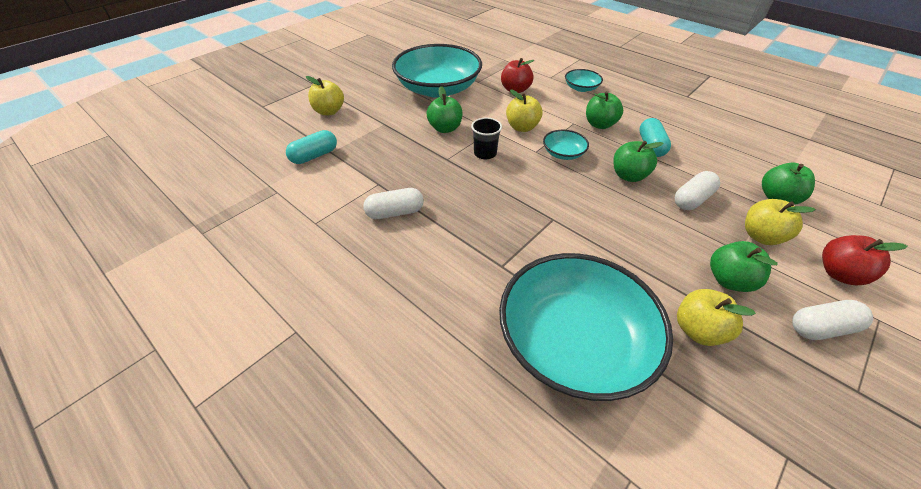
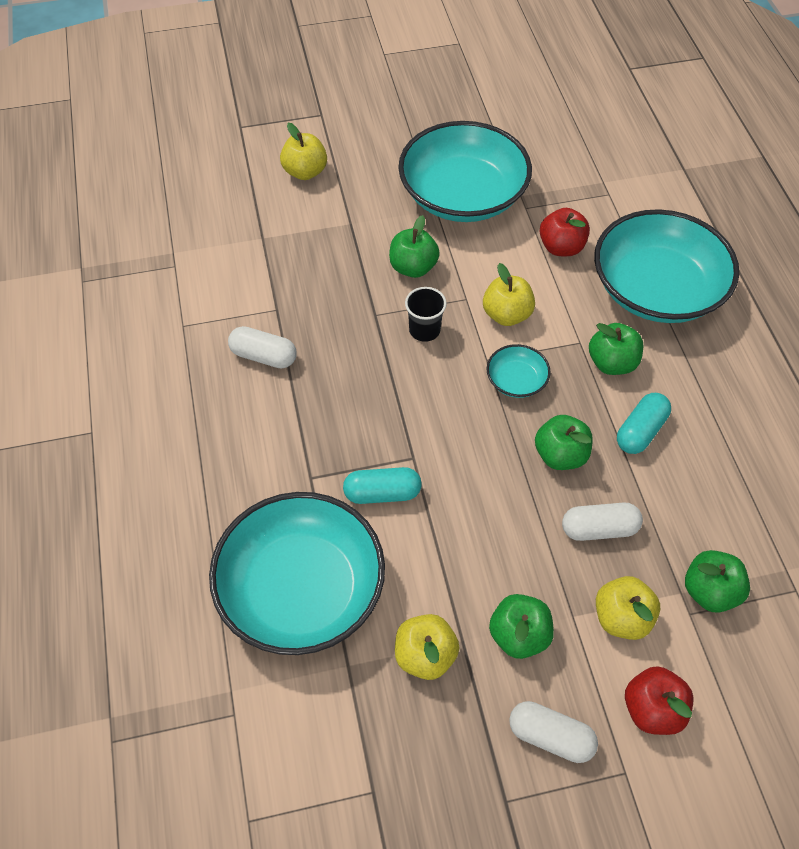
camera: 35 degrees right, 10 degrees up
(314, 156) = (242, 235): turquoise capsule -> turquoise capsule (382, 493)
(581, 88) = (656, 289): turquoise bowl -> turquoise bowl, size x2.34

